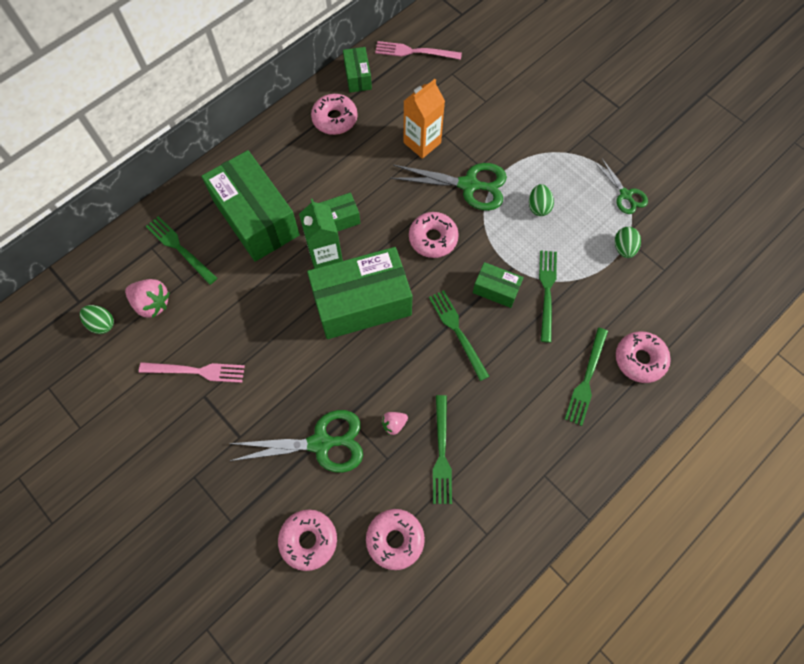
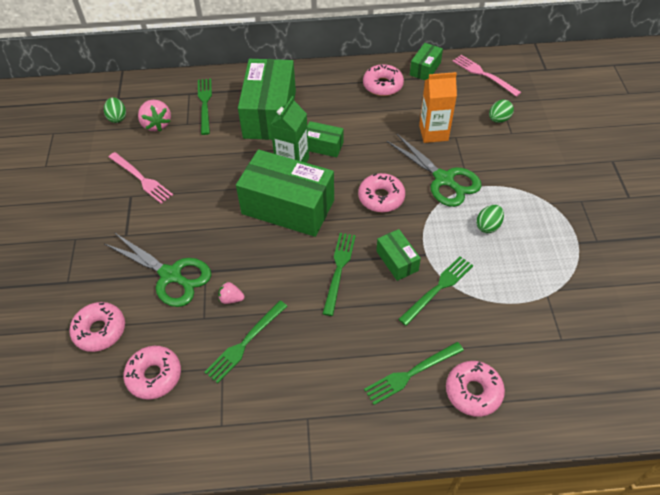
camera: 40 degrees right, 15 degrees down
(623, 248) = (537, 299): green egg -> green egg (498, 119)
(625, 195) = (575, 262): green scissors -> none

